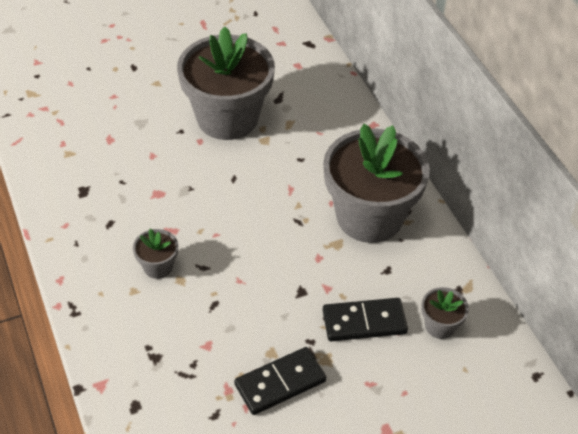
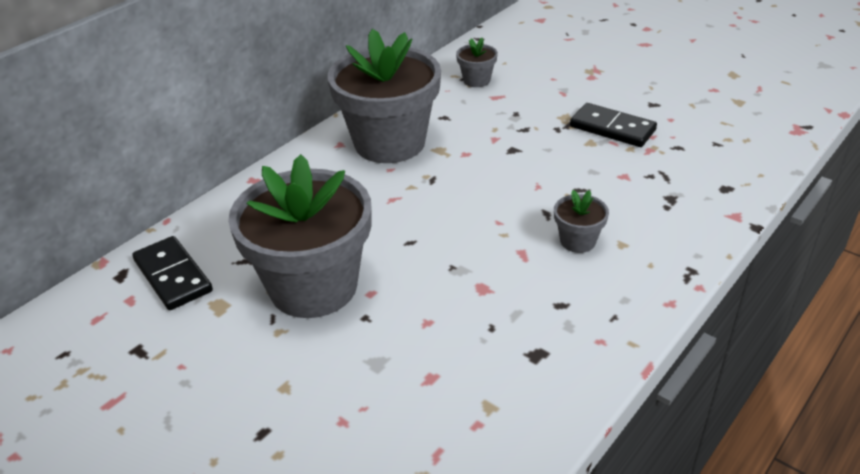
camera: 115 degrees left, 10 degrees down
(364, 322) = (510, 111): black domino -> black domino (172, 276)

